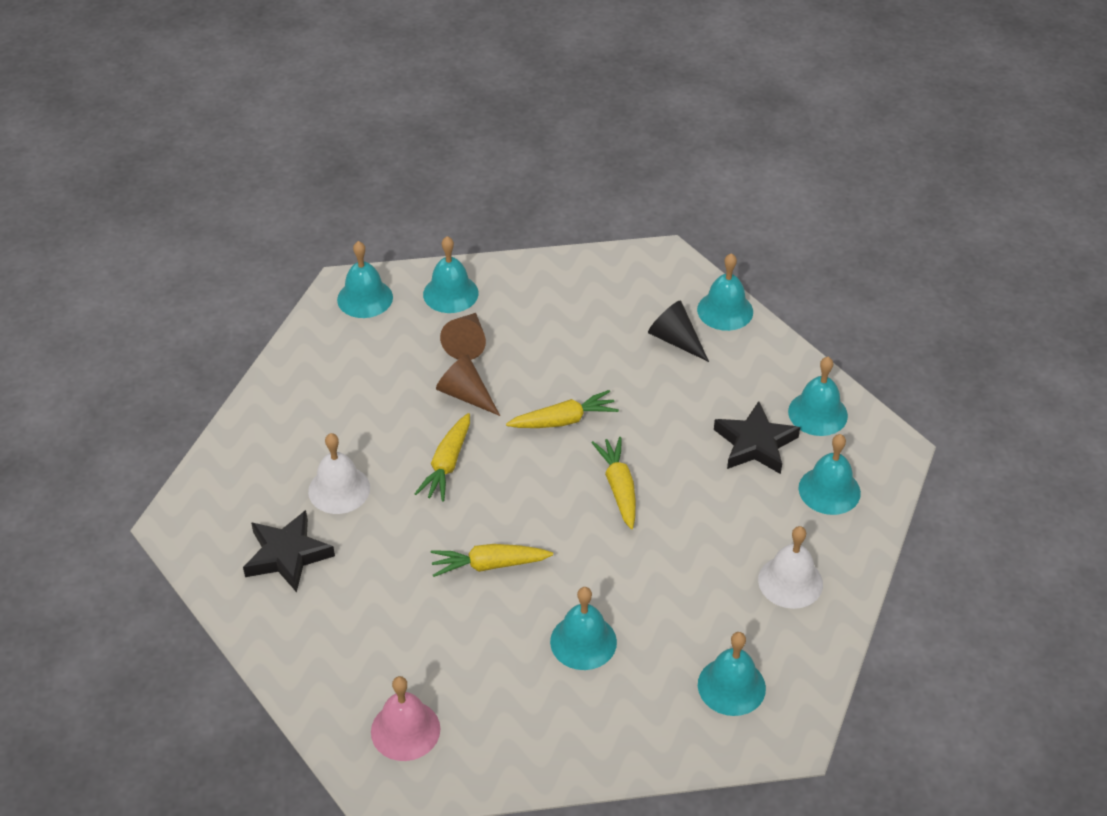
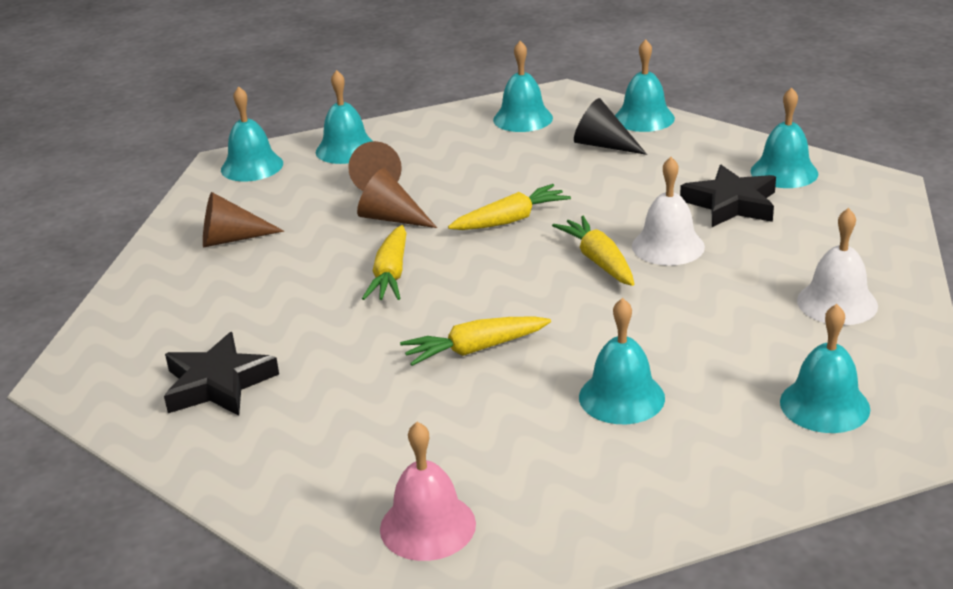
camera: 10 degrees left, 15 degrees down
(329, 390) = (232, 239): none -> brown cone
(339, 489) = (267, 316): white bell -> white bell (668, 246)
(829, 490) = (833, 225): turquoise bell -> turquoise bell (523, 118)

